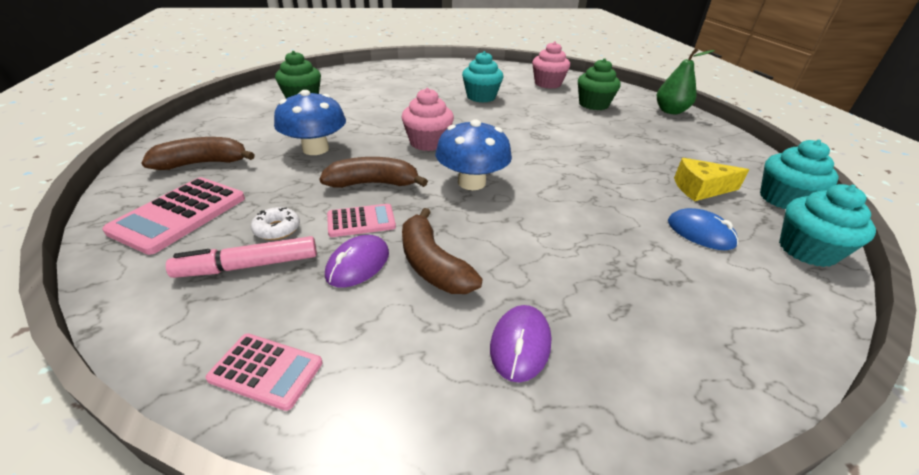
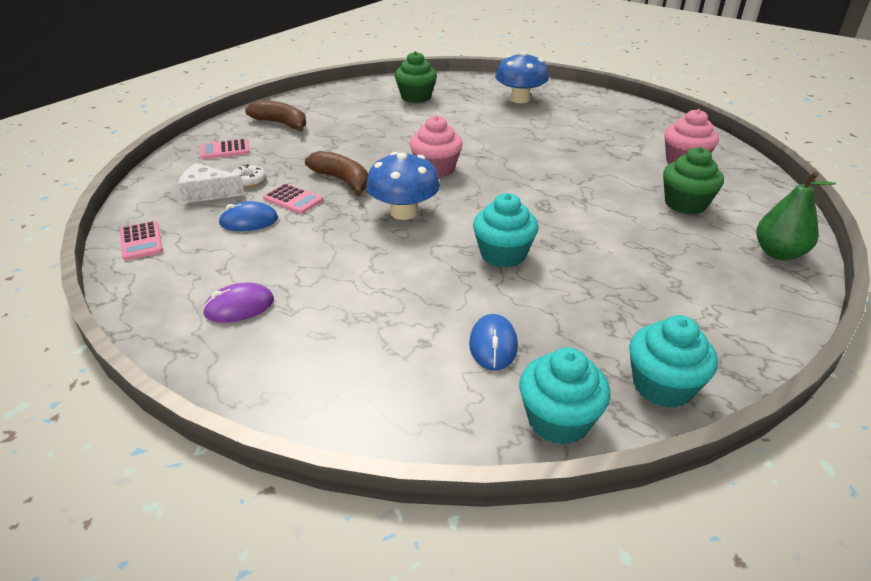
camera: 50 degrees right, 0 degrees up
(180, 215) = (225, 150): pink calculator -> pink calculator, size x0.60
(249, 266) = (208, 193): pink marker -> white cheese
(315, 149) = (354, 140): blue mushroom -> blue mushroom (520, 99)
(358, 264) = (249, 221): purple mouse -> blue mouse
(432, 264) = (280, 244): brown banana -> none
(481, 97) = (571, 148): turquoise cupcake -> turquoise cupcake (503, 254)
(700, 189) = (590, 324): yellow cheese -> none

